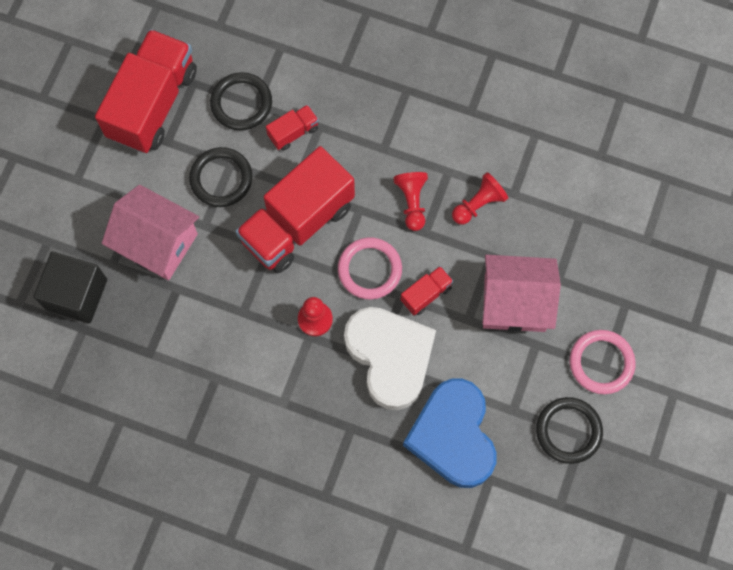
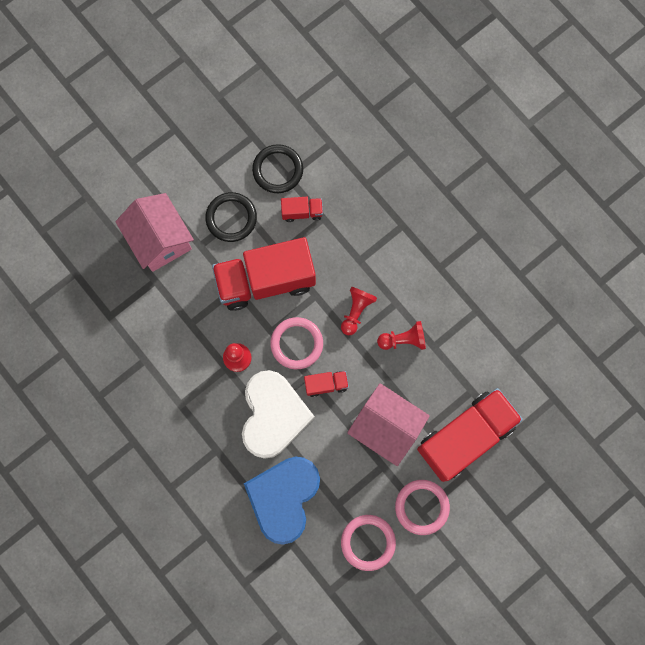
camera: 30 degrees right, 5 degrees up
(76, 294) = (84, 246): black cube -> none
(152, 103) = (215, 136): red truck -> red truck (465, 436)
(568, 431) = (368, 542): black ring -> pink ring

